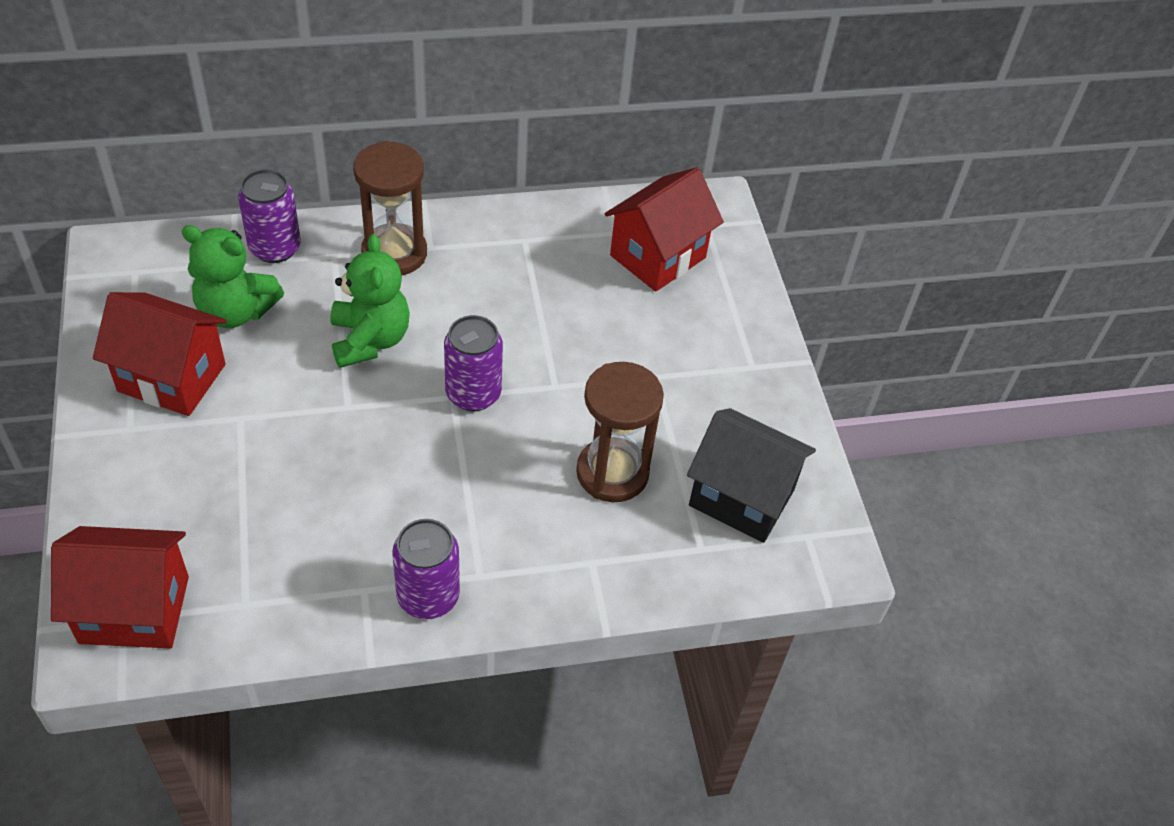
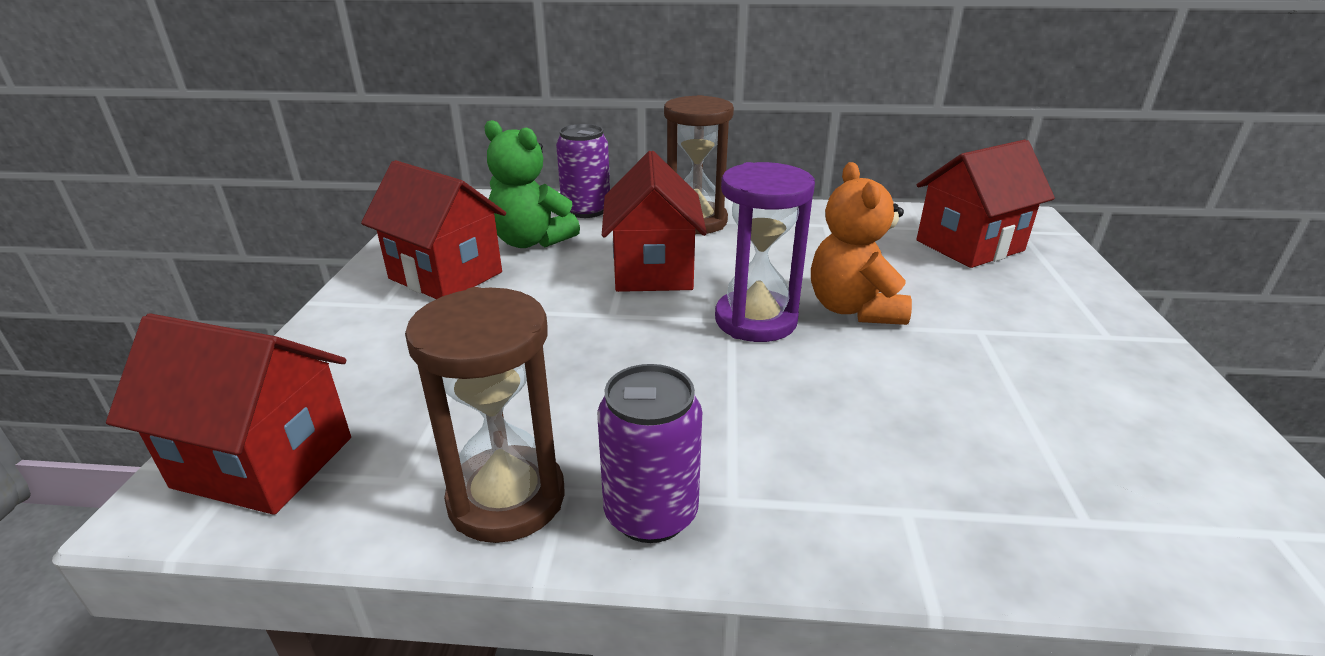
camera: 20 degrees right, 20 degrees down
(370, 340) = (653, 271): green teddy bear -> red house
(473, 394) = (755, 320): purple can -> purple hourglass
(554, 365) = (853, 309): none -> orange teddy bear
(612, 473) = (931, 411): brown hourglass -> brown hourglass (506, 498)
(741, 497) = (1136, 466): black house -> none

